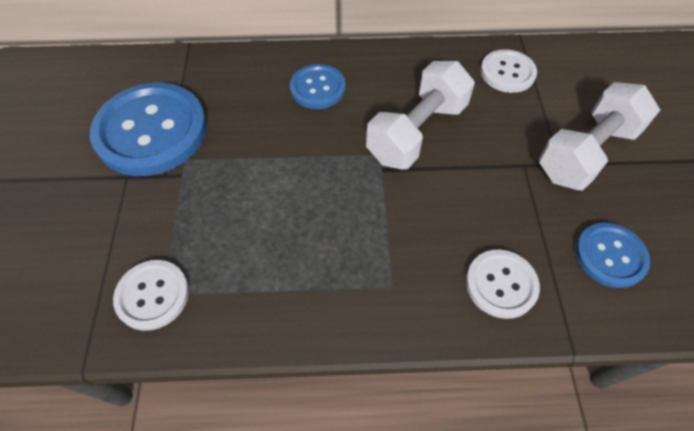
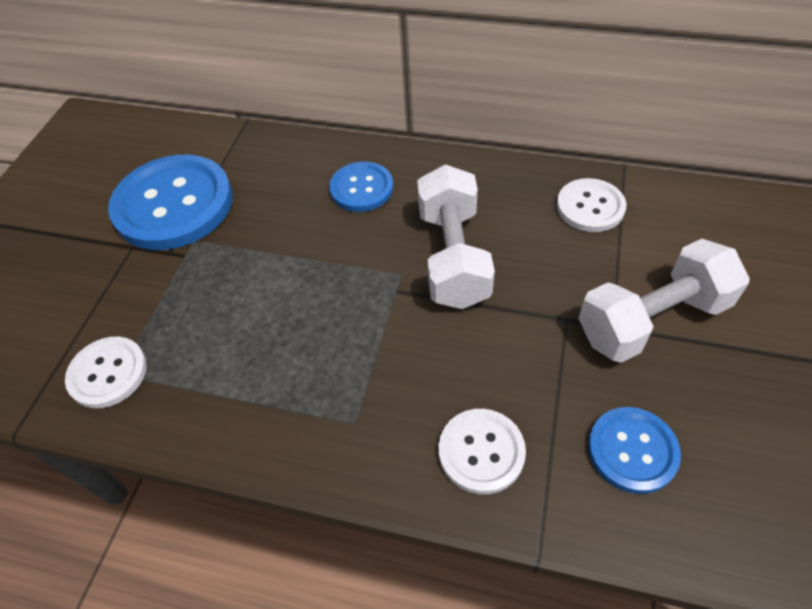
camera: 20 degrees right, 5 degrees down
(416, 132) = (453, 256): white dumbbell -> white dumbbell turned 60 degrees counterclockwise

